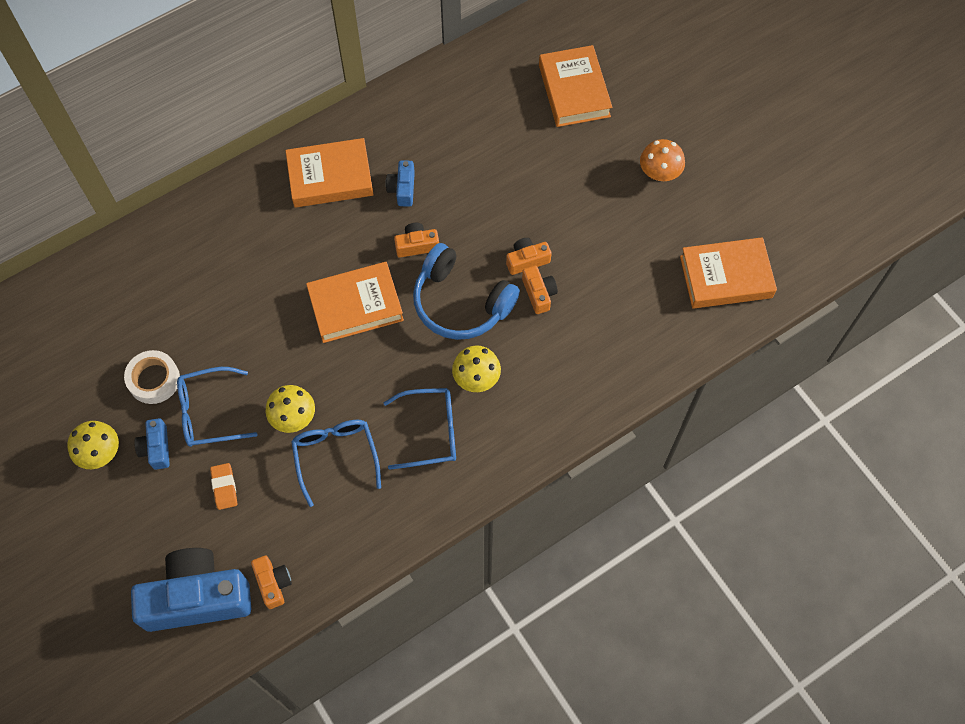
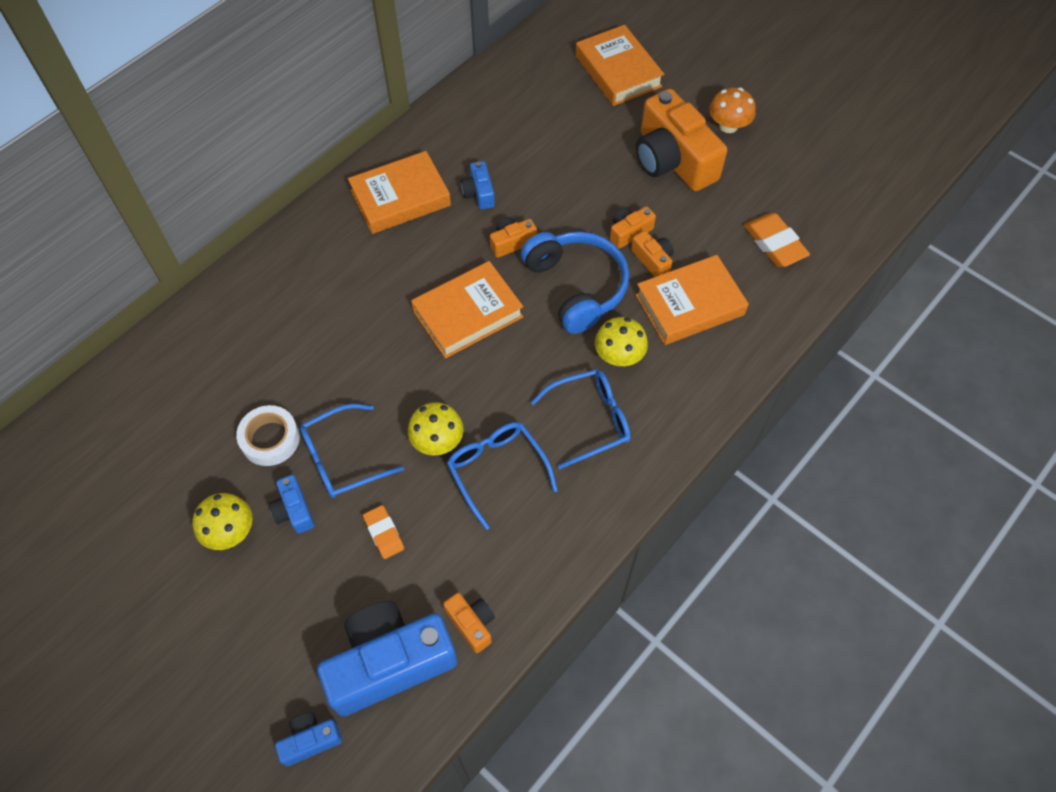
camera: 15 degrees left, 5 degrees down
(117, 643) = (310, 740): none -> blue camera
(460, 303) = (576, 287): blue headphones -> blue headphones turned 135 degrees counterclockwise
(593, 196) = (673, 160): none -> orange camera
(658, 304) = (774, 243): none -> orange eraser
(726, 277) = (830, 204): orange book -> orange book (689, 305)

